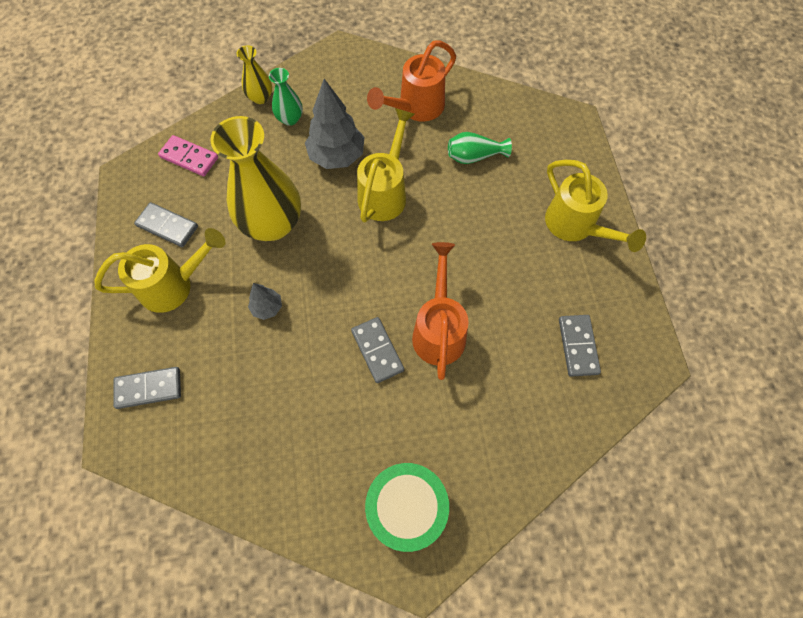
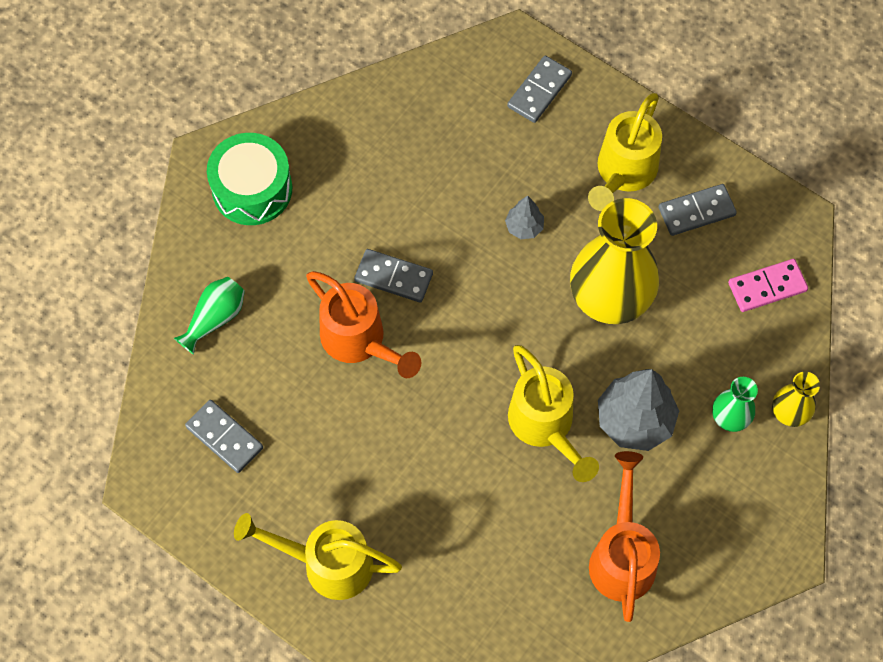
camera: 135 degrees right, 0 degrees up
(474, 156) = (501, 552): green vase -> green vase (215, 318)

